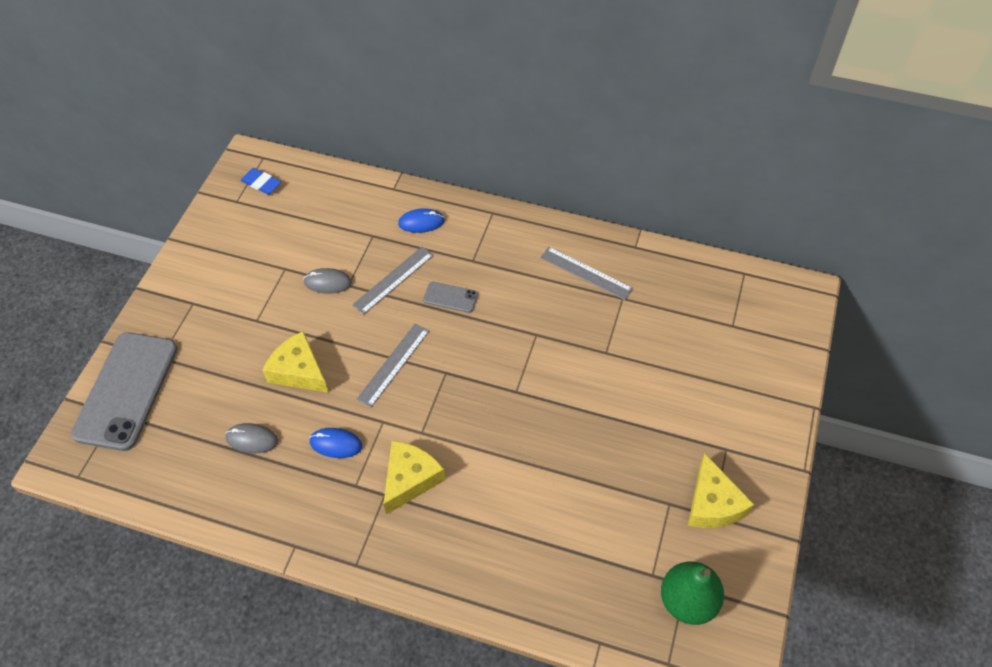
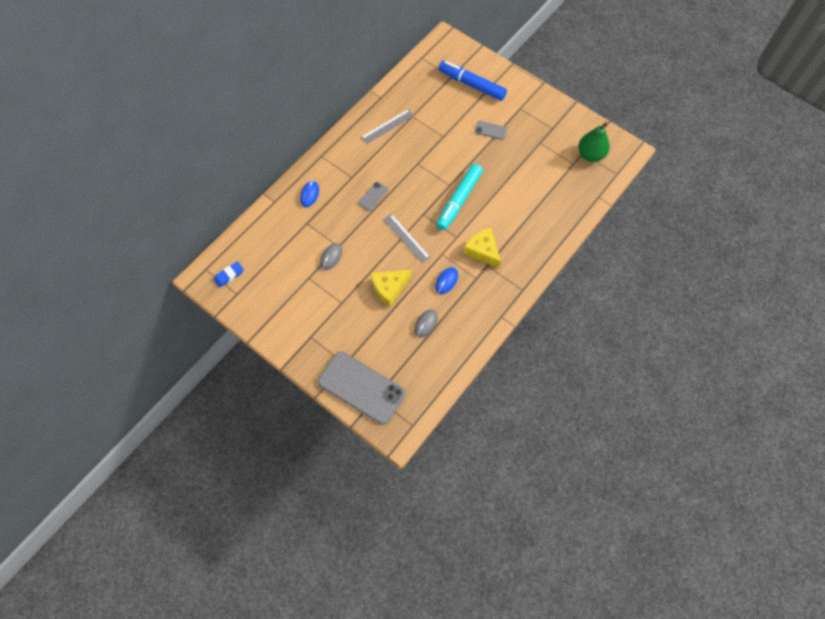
camera: 70 degrees left, 10 degrees up
(393, 280) = (346, 221): grey ruler -> none
(492, 414) = (459, 200): none -> turquoise marker
(654, 417) = (490, 130): none -> grey phone
(713, 504) = (546, 125): yellow cheese -> none
(732, 360) = (471, 85): none -> blue marker

